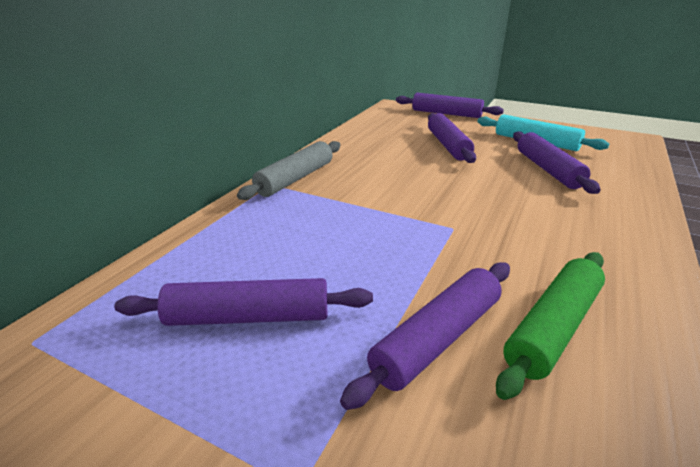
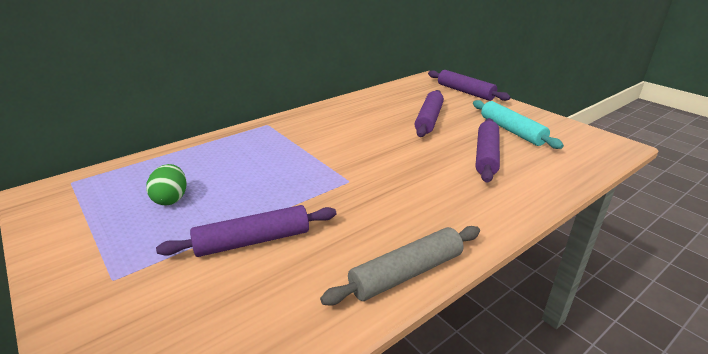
camera: 25 degrees right, 0 degrees up
(248, 317) = (171, 199): purple rolling pin -> green egg
(295, 178) = (286, 123): grey rolling pin -> grey rolling pin (406, 273)
(552, 328) = (329, 258): green rolling pin -> none

